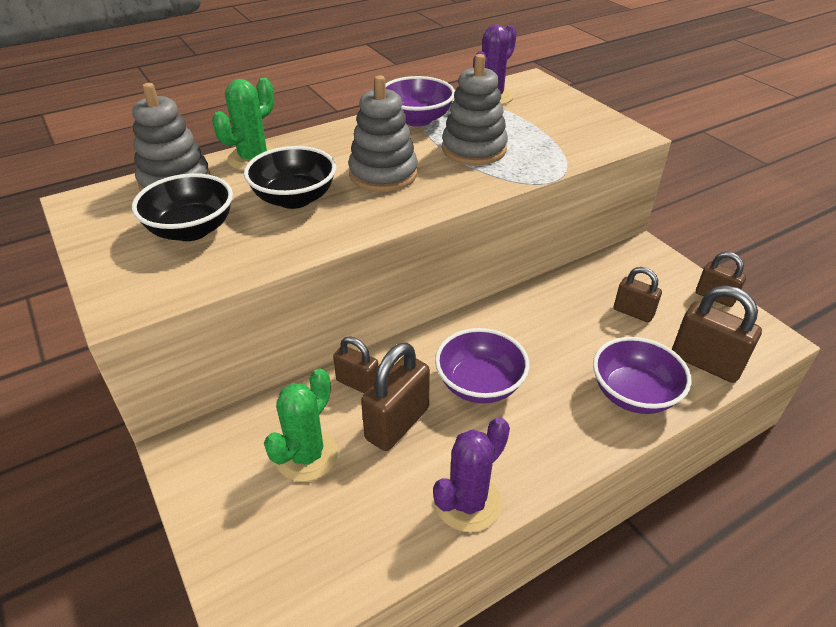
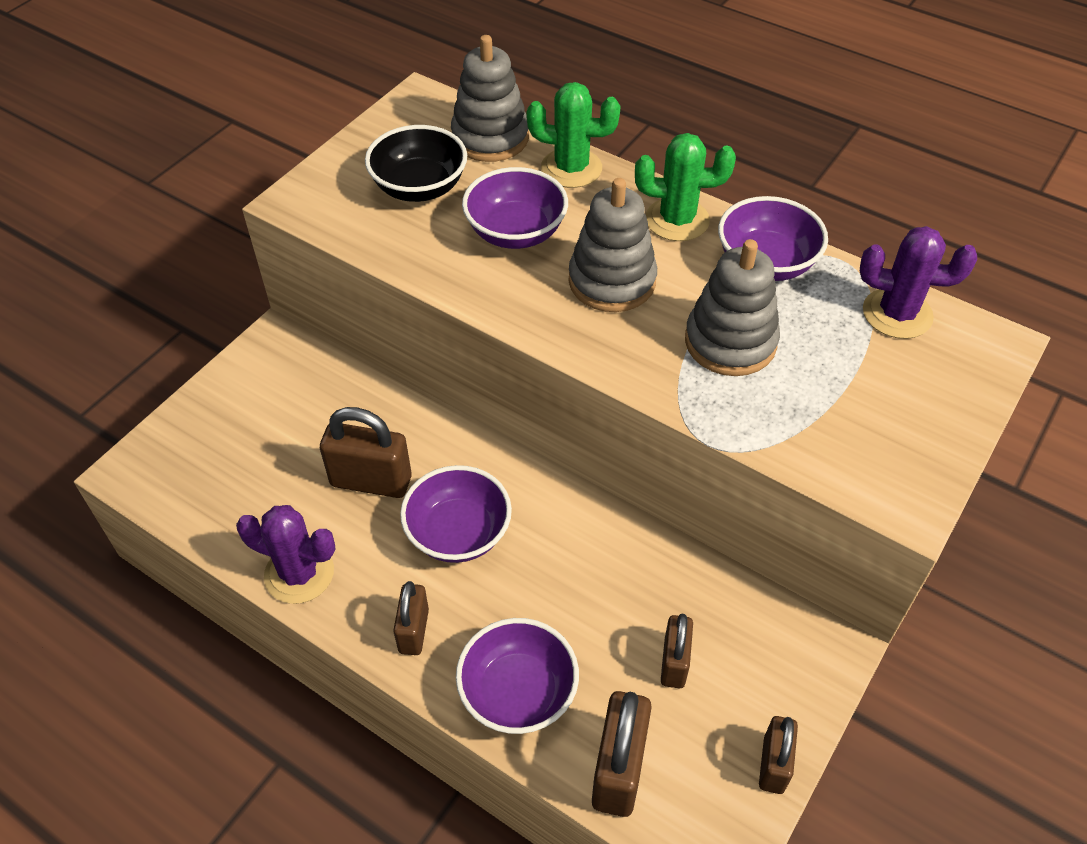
camera: 65 degrees right, 10 degrees up
(294, 198) = (516, 232): black bowl -> purple bowl
(306, 455) = (303, 428): green cactus -> green cactus (677, 220)
(357, 383) = (409, 428): brown padlock -> brown padlock (414, 631)

